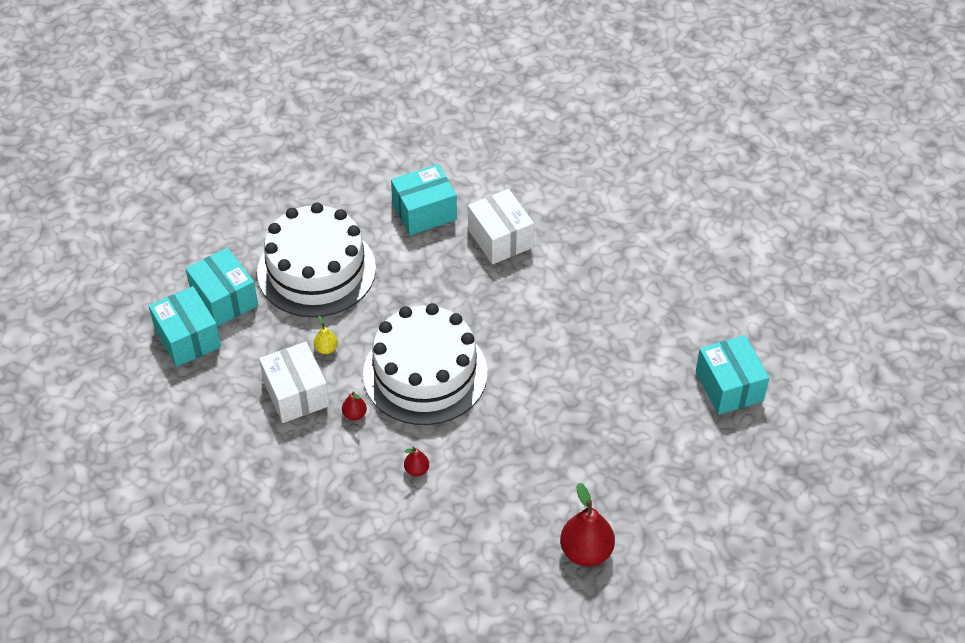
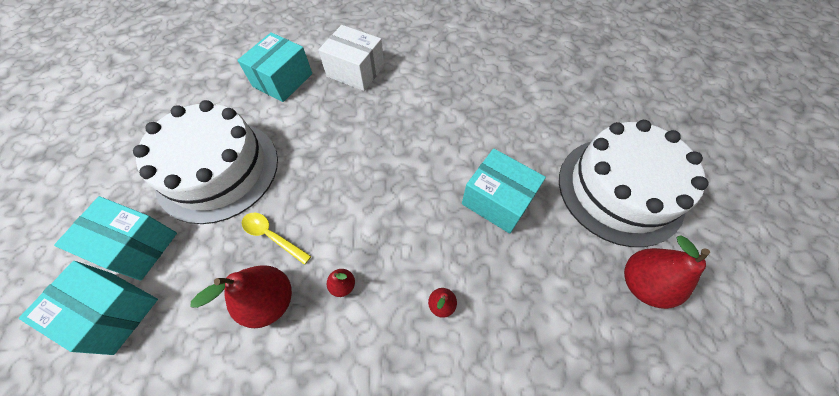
camera: 35 degrees left, 10 degrees up
(296, 394) = (270, 301): white box -> red pear
(326, 349) = (272, 236): yellow pear -> yellow spoon
(425, 373) = (378, 205): white cake -> white cake (620, 189)
(729, 386) = (596, 88): turquoise box -> turquoise box (497, 200)

